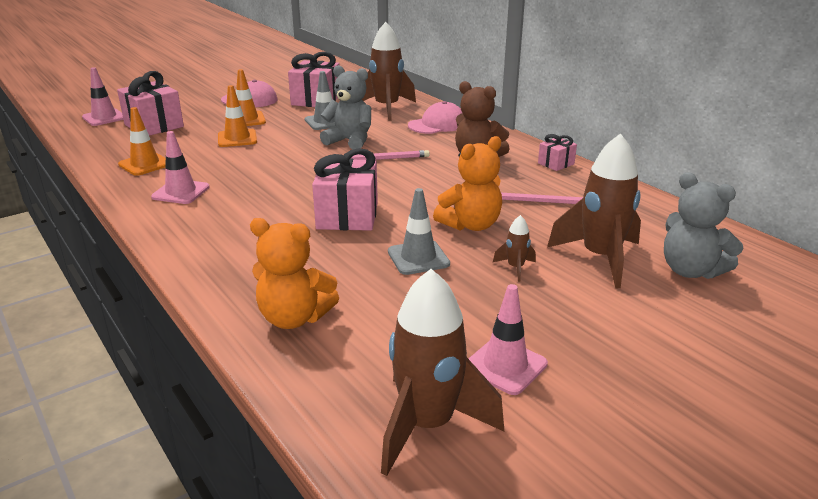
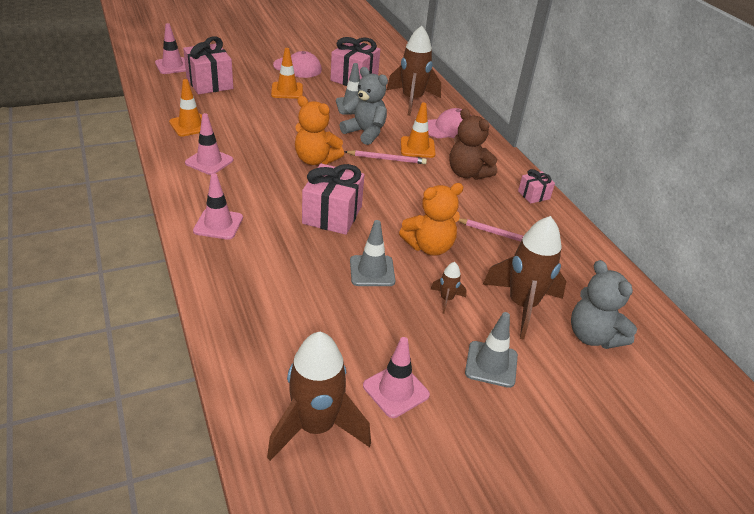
camera: 10 degrees right, 10 degrees up
(215, 247) = (218, 224): none -> pink traffic cone
(237, 138) = (272, 111): orange traffic cone -> orange traffic cone (417, 147)
(294, 318) = (254, 307): orange teddy bear -> orange teddy bear (315, 160)
(599, 318) = (491, 364): none -> grey traffic cone

